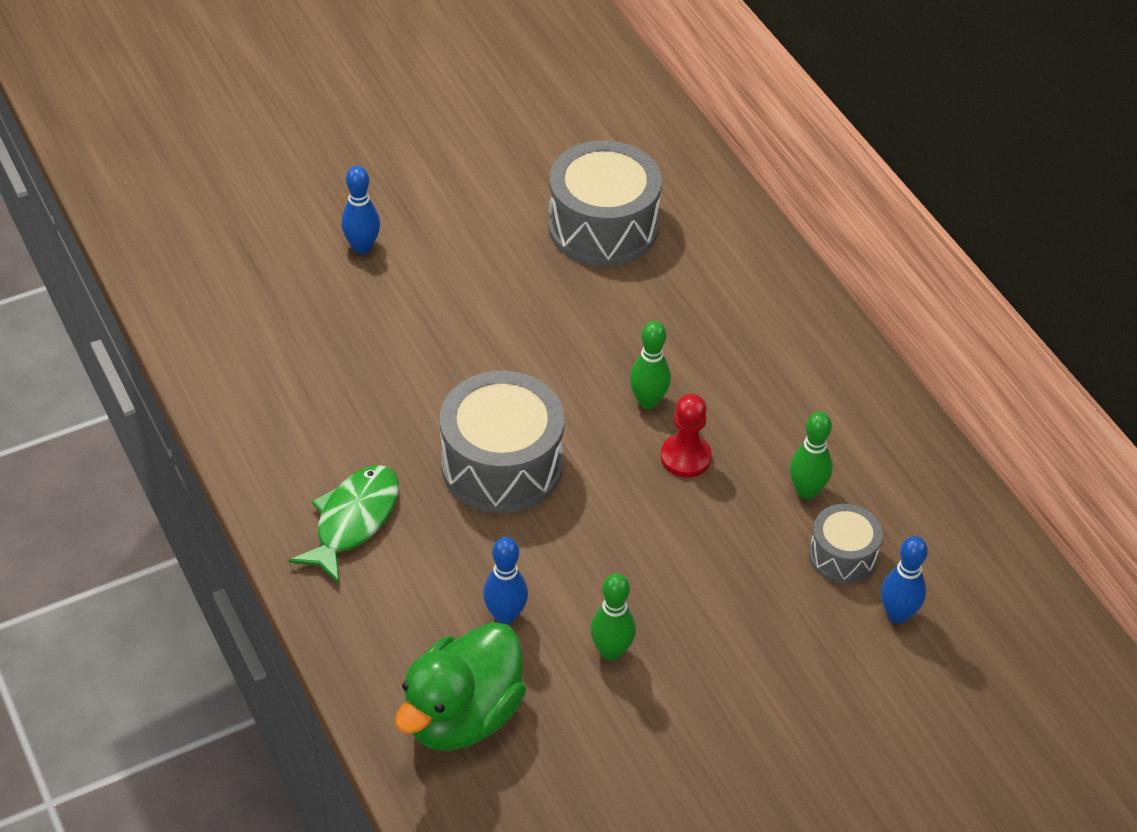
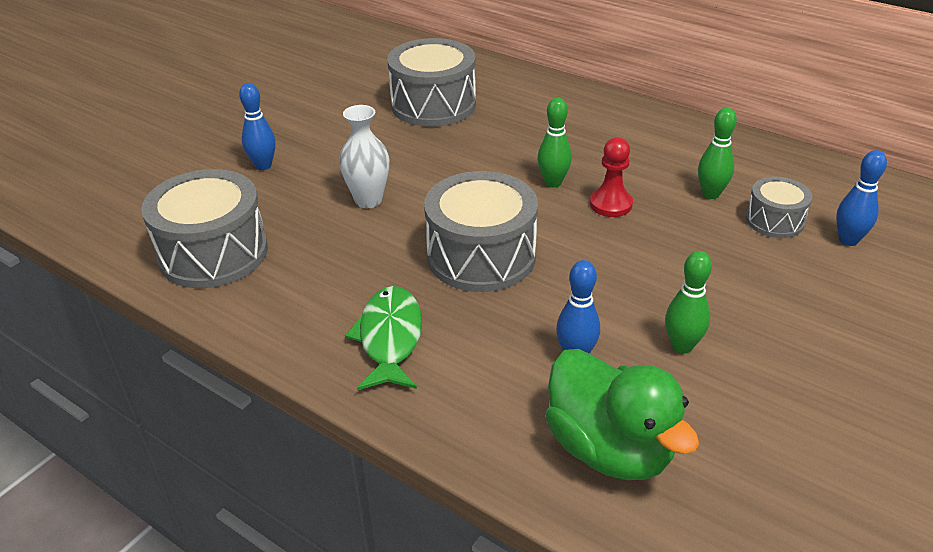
camera: 25 degrees left, 10 degrees down
(252, 348) = (213, 253): none -> grey drum
(439, 343) = (368, 200): none -> white vase
(462, 715) = (609, 449): green duck -> green duck turned 45 degrees counterclockwise

